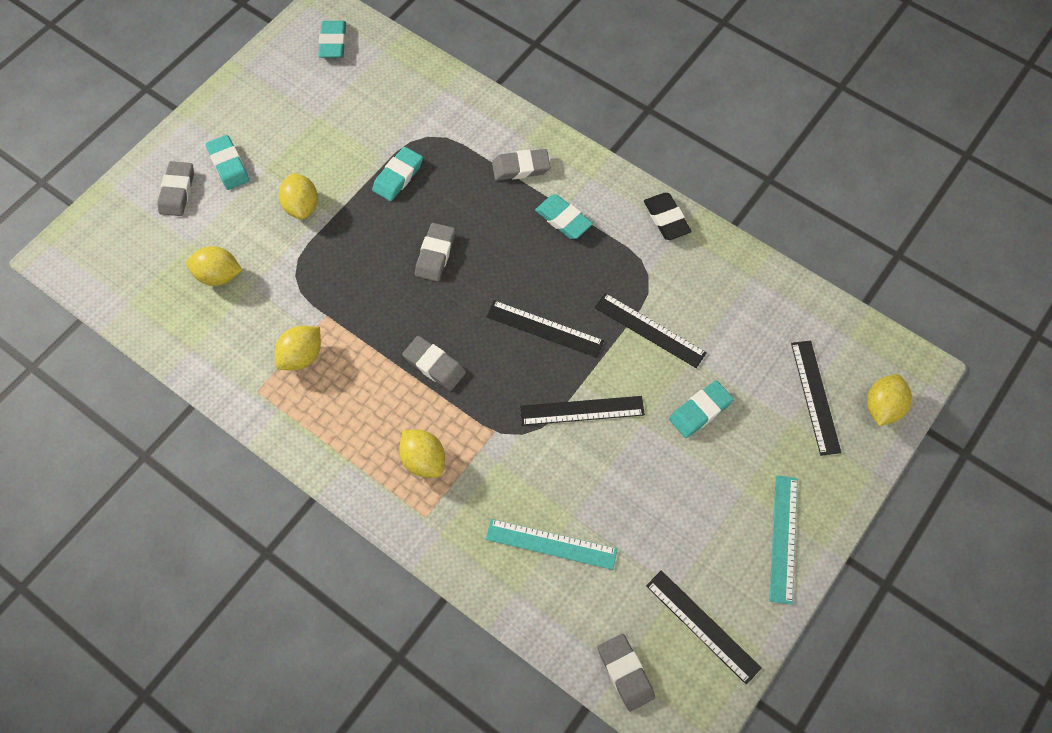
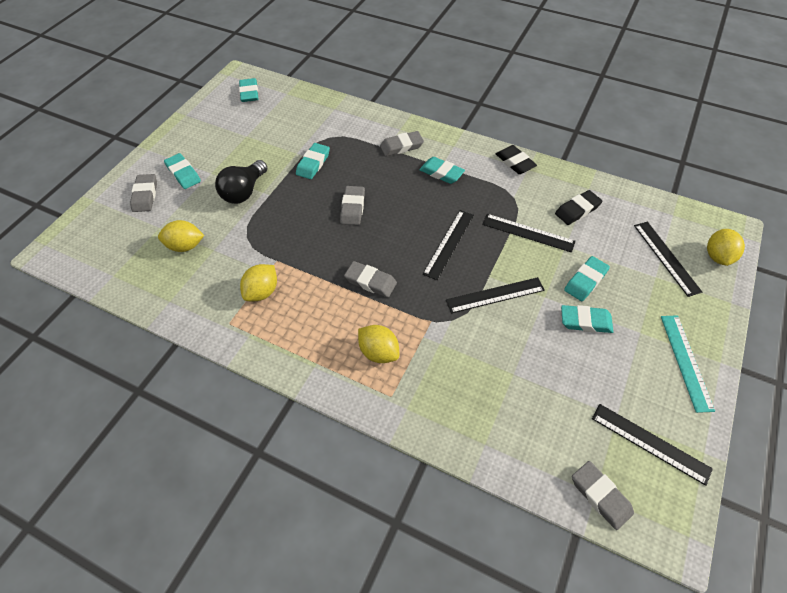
camera: 10 degrees left, 10 degrees down
(302, 206) = (244, 192): yellow lemon -> black light bulb
(544, 329) = (449, 244): black ruler -> black ruler turned 75 degrees counterclockwise
(551, 544) = (502, 399): turquoise ruler -> none
(681, 465) = (585, 321): none -> turquoise eraser
(725, 307) = (577, 210): none -> black eraser

